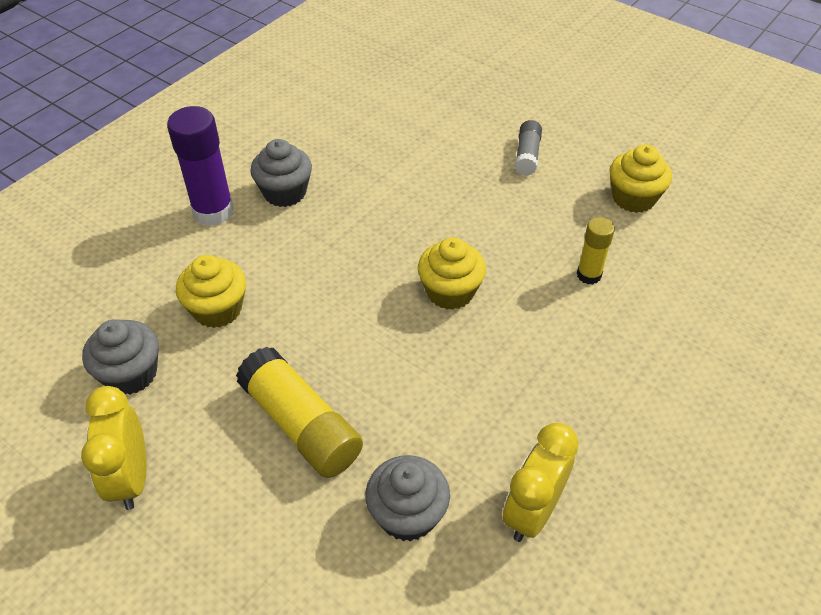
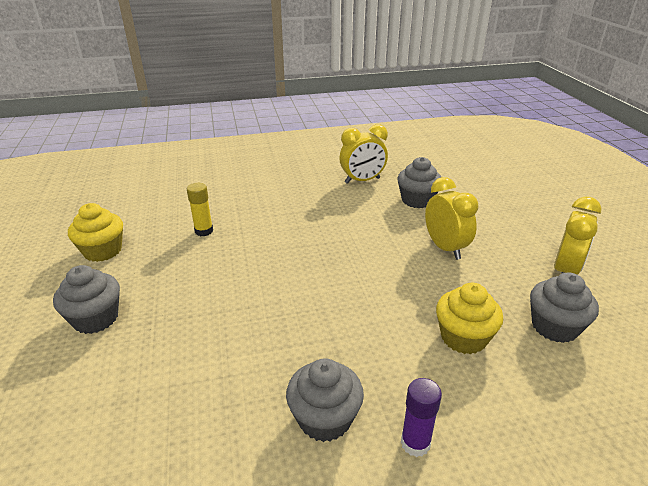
camera: 140 degrees left, 15 degrees down
(213, 211) = (415, 443): purple glue stick -> purple glue stick, size x0.57
(301, 425) = (445, 248): yellow glue stick -> yellow clock
(450, 292) = (289, 263): yellow cupcake -> none
(527, 155) = (96, 318): grey glue stick -> grey cupcake

